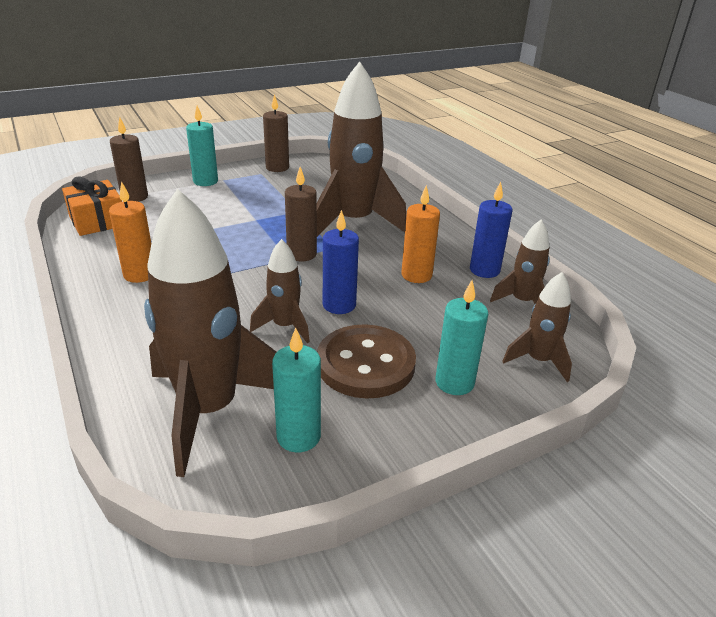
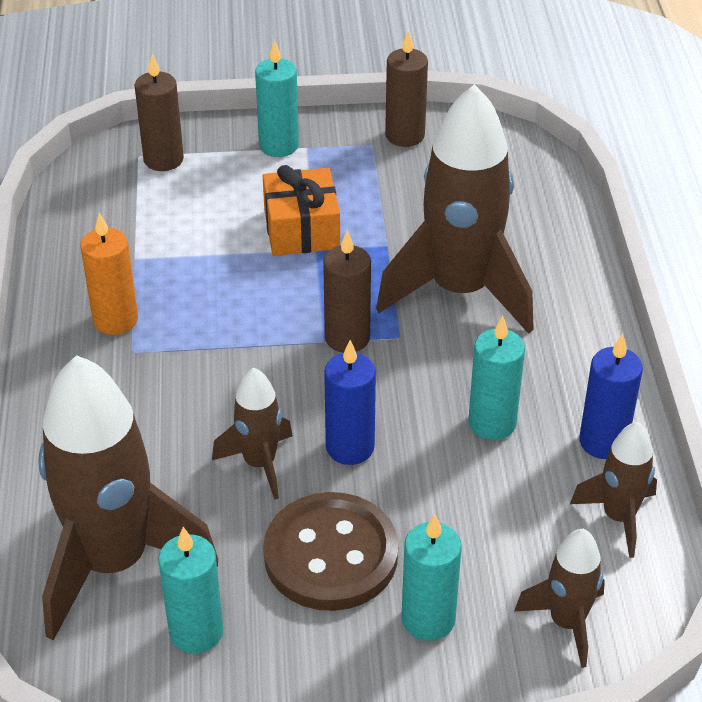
camera: 25 degrees right, 10 degrees up
(97, 221) = (96, 200): orange gift -> orange gift (301, 229)
(416, 275) = (492, 423): orange candle -> turquoise candle

